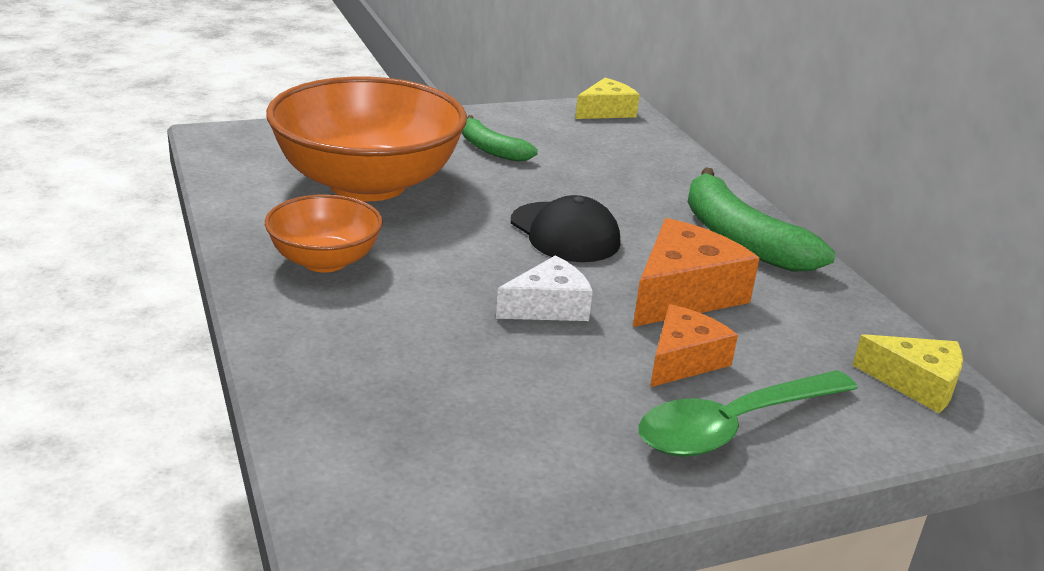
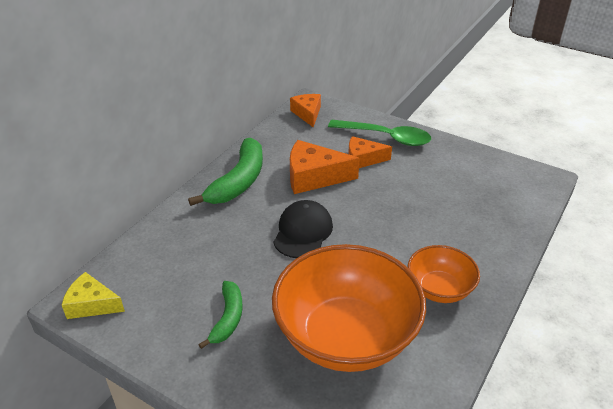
camera: 125 degrees left, 10 degrees up
(548, 307) = (375, 204): white cheese -> none
(916, 383) = (307, 114): yellow cheese -> orange cheese

